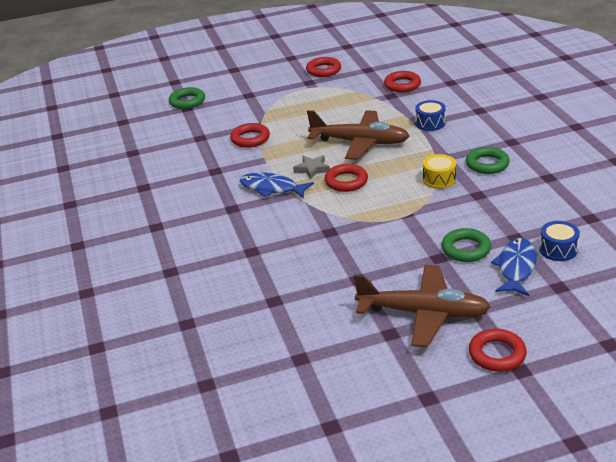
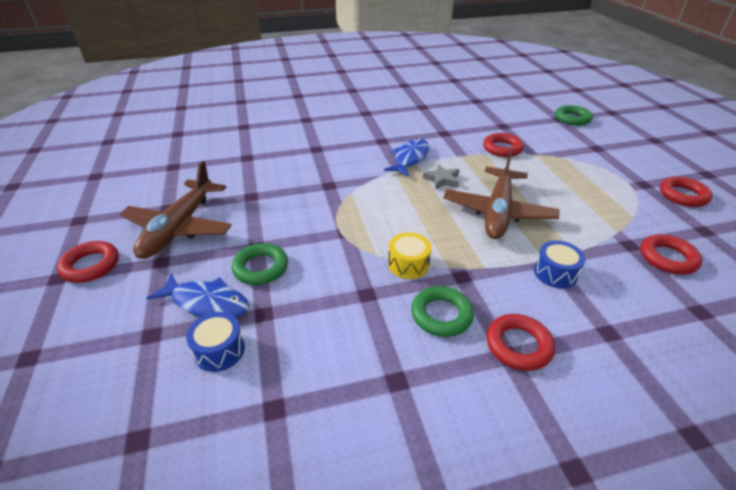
camera: 90 degrees right, 5 degrees up
(346, 181) = (415, 198): red ring -> red ring (518, 345)

